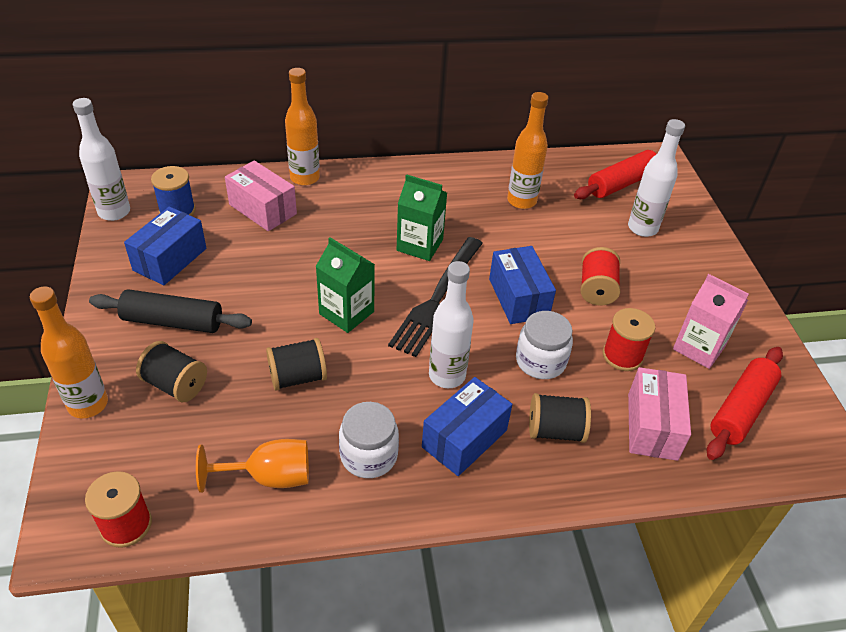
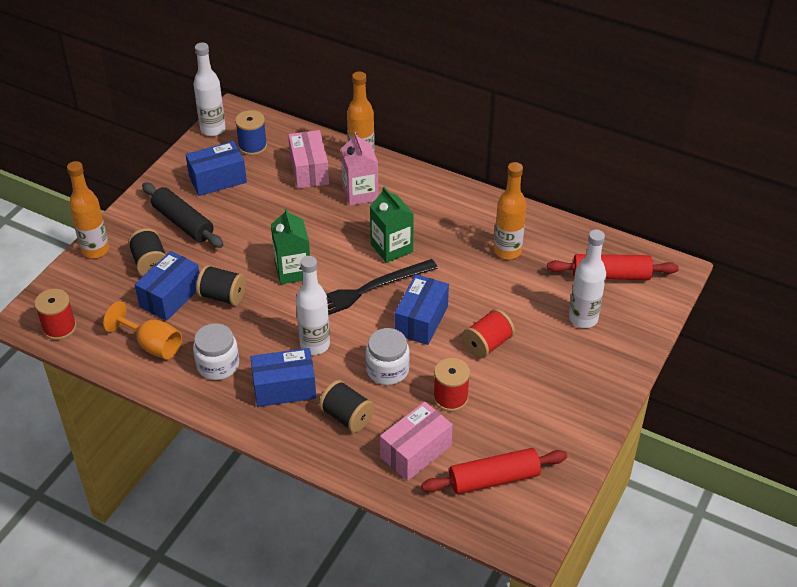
camera: 40 degrees right, 0 degrees up
(237, 409) = (171, 296): none -> blue box
(699, 347) = (516, 424): pink carton -> pink carton (360, 193)

